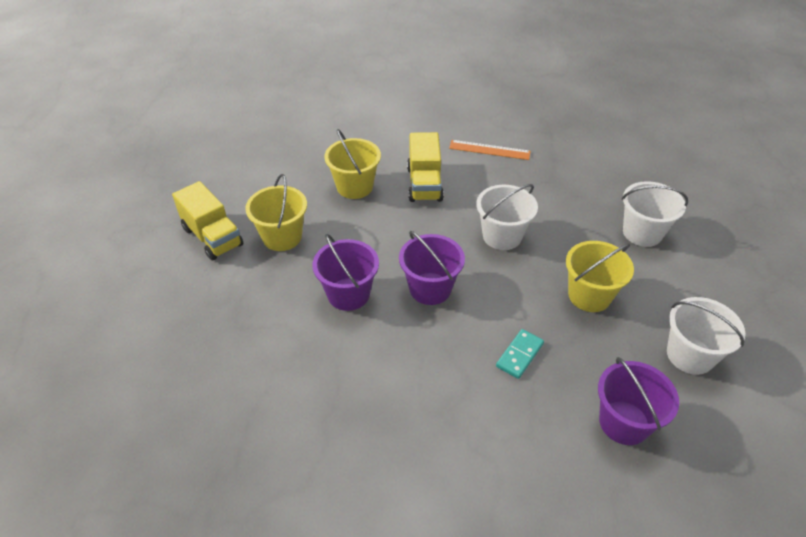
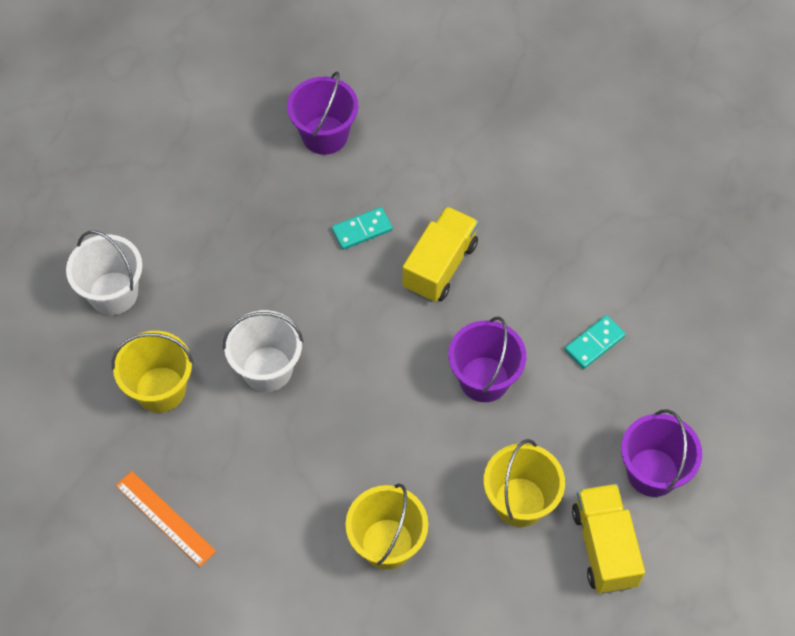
camera: 150 degrees left, 15 degrees up
(273, 357) = (594, 343): none -> turquoise domino
(424, 184) = (296, 500): yellow truck -> yellow truck (440, 266)
(430, 288) = (395, 342): purple bucket -> purple bucket (652, 472)
(589, 295) = (243, 253): yellow bucket -> yellow bucket (160, 389)
(690, 355) = (212, 155): white bucket -> none

